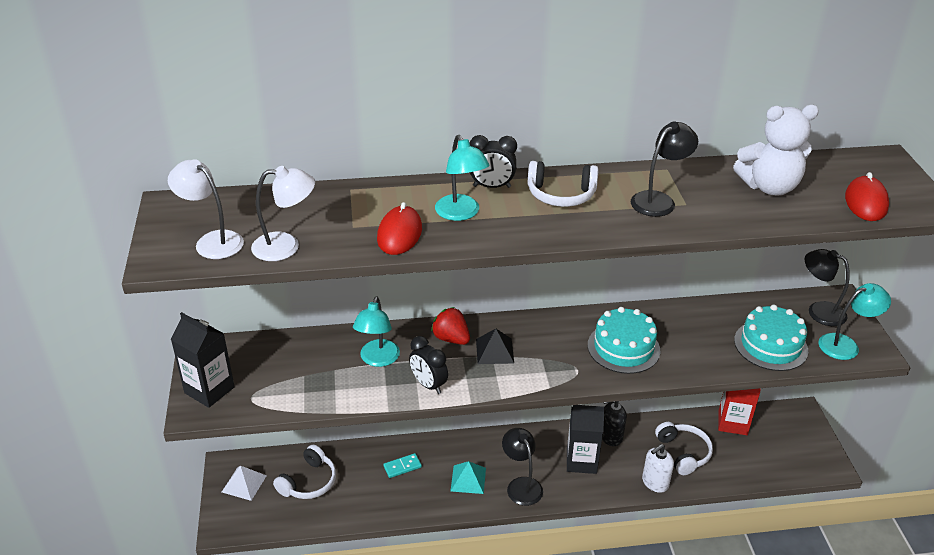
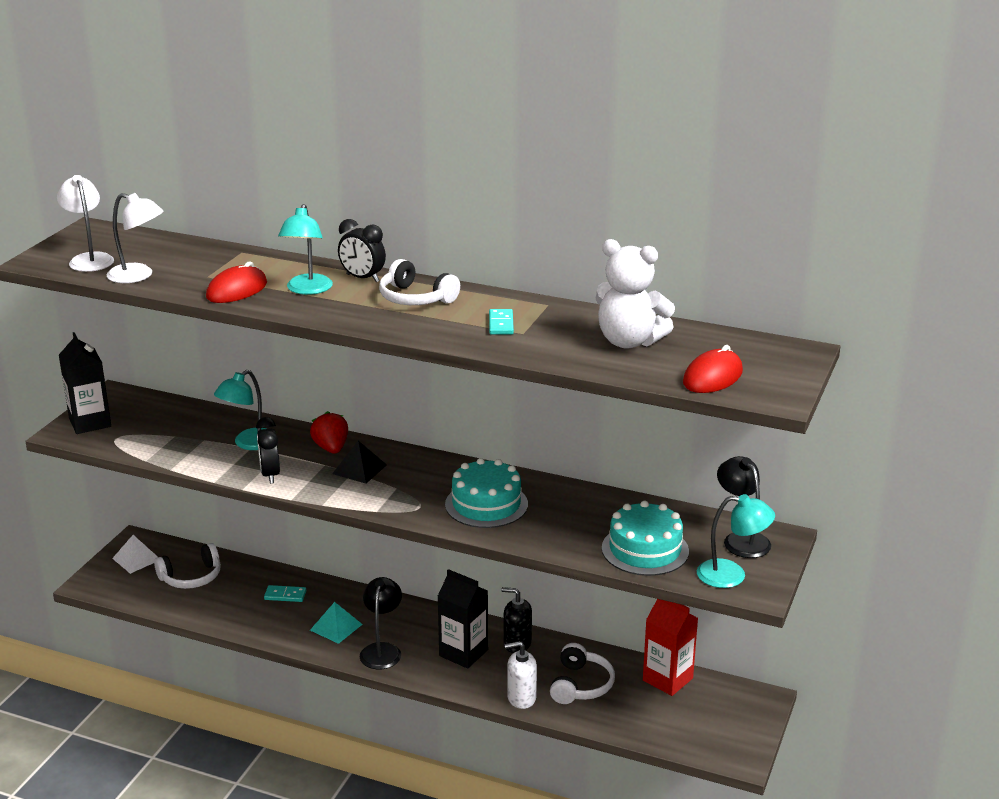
camera: 30 degrees right, 10 degrees down
(659, 200) = (501, 324): black lamp -> turquoise domino

